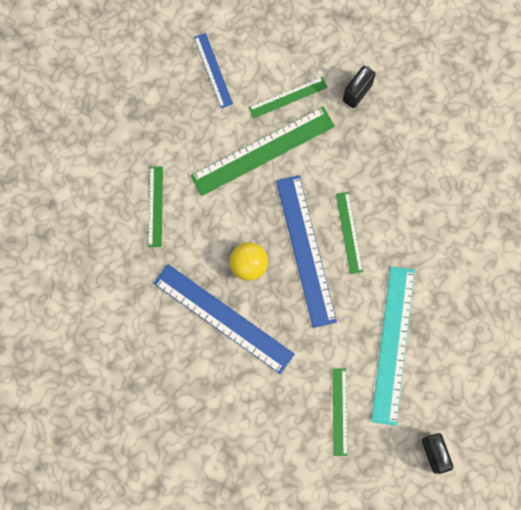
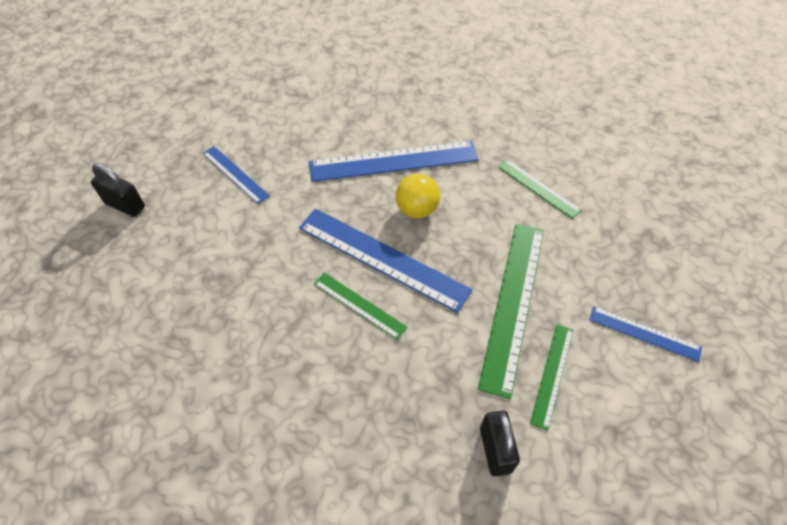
camera: 135 degrees right, 20 degrees down
(340, 411) = (235, 174): green ruler -> blue ruler
(393, 344) = (231, 251): turquoise ruler -> none

